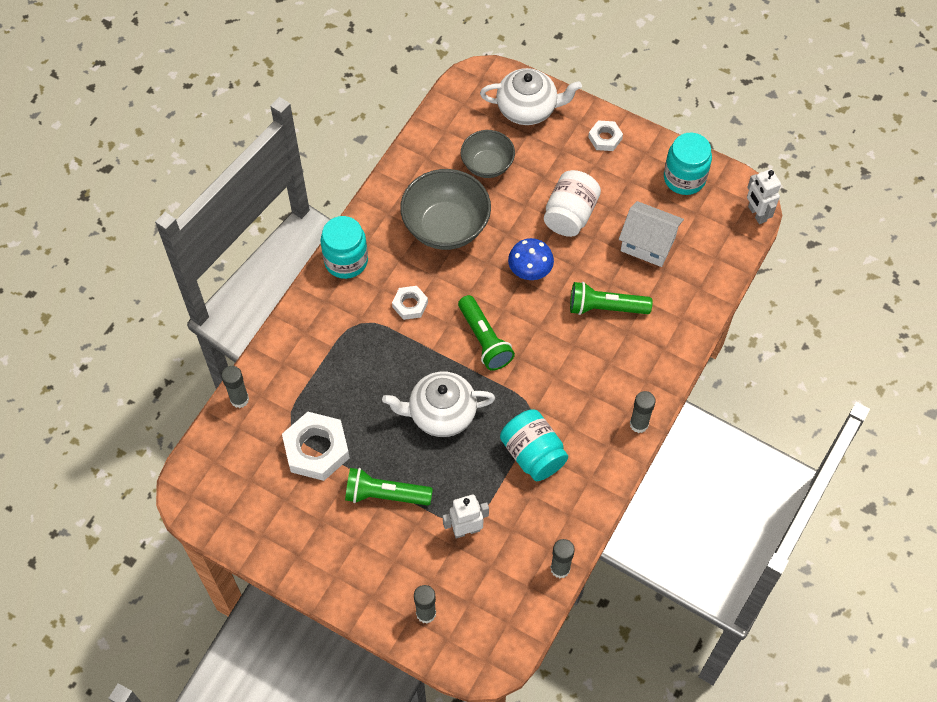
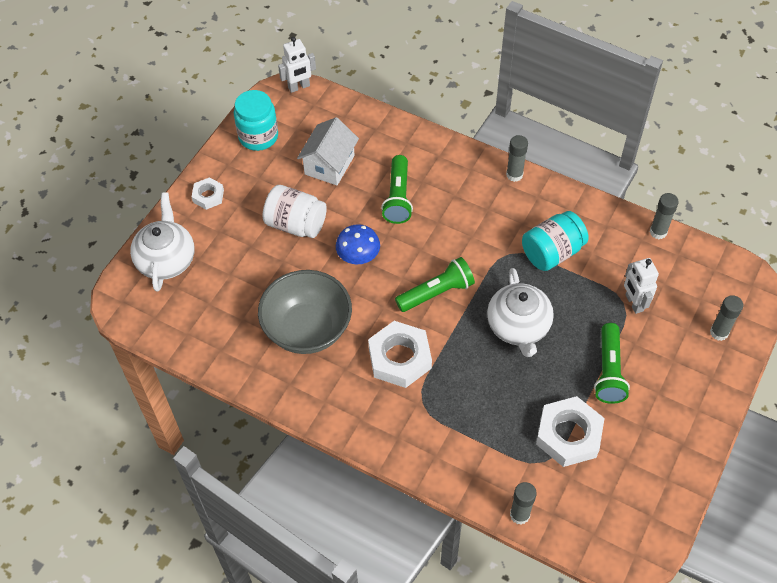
camera: 90 degrees left, 5 degrees down
(346, 261) = (348, 420): turquoise jar -> none
(410, 305) = (399, 358): white nut -> white nut, size x1.83
(487, 165) = (233, 294): grey bowl -> none

